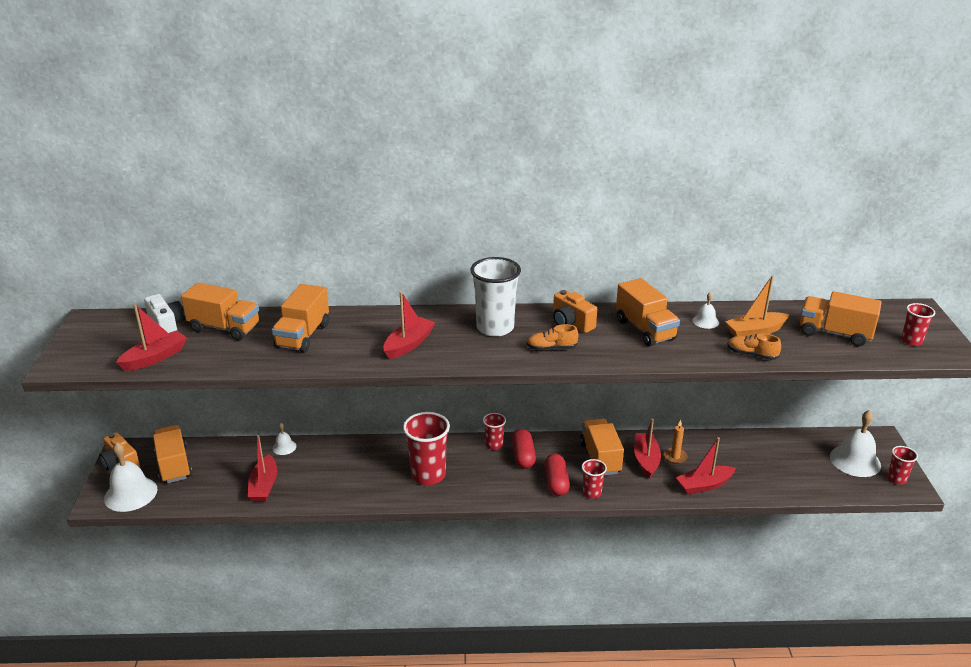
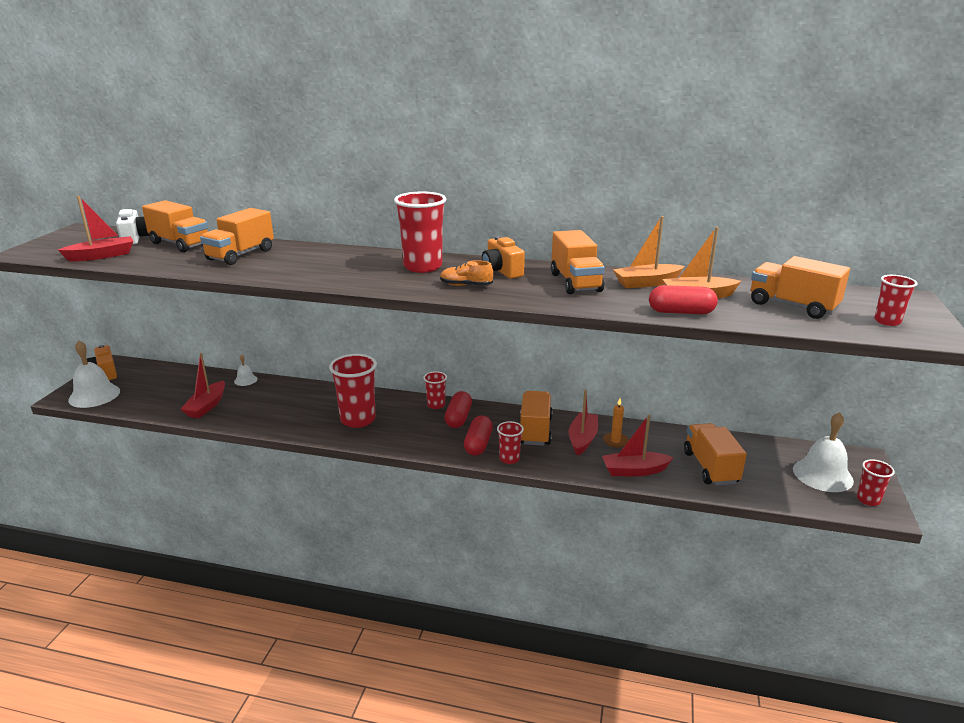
camera: 15 degrees right, 5 degrees down
(174, 465) = (145, 380): orange truck -> orange truck (710, 467)
(408, 344) = (329, 269): red boat -> none
(495, 328) = (422, 267): white cup -> red cup
(705, 321) = (647, 283): white bell -> orange boat
(751, 355) = (681, 312): orange shoe -> red capsule

